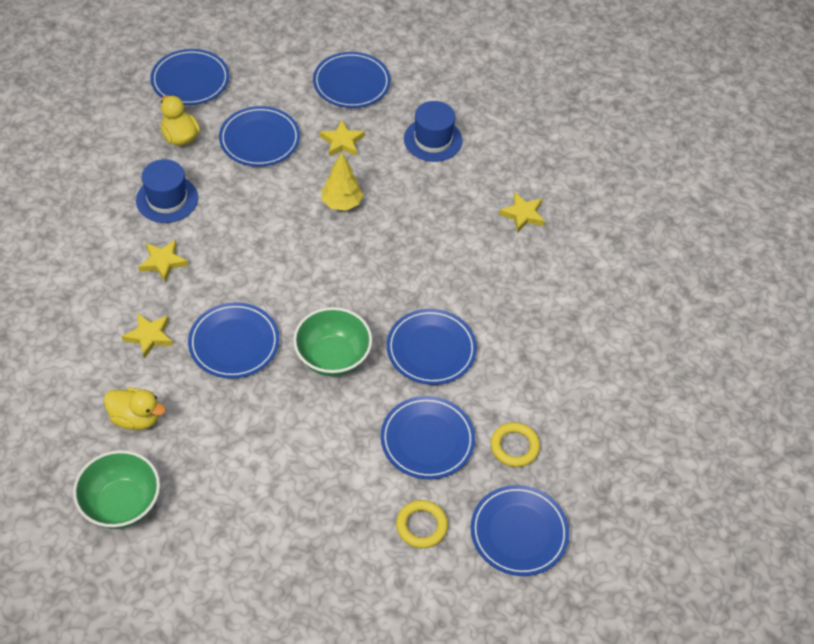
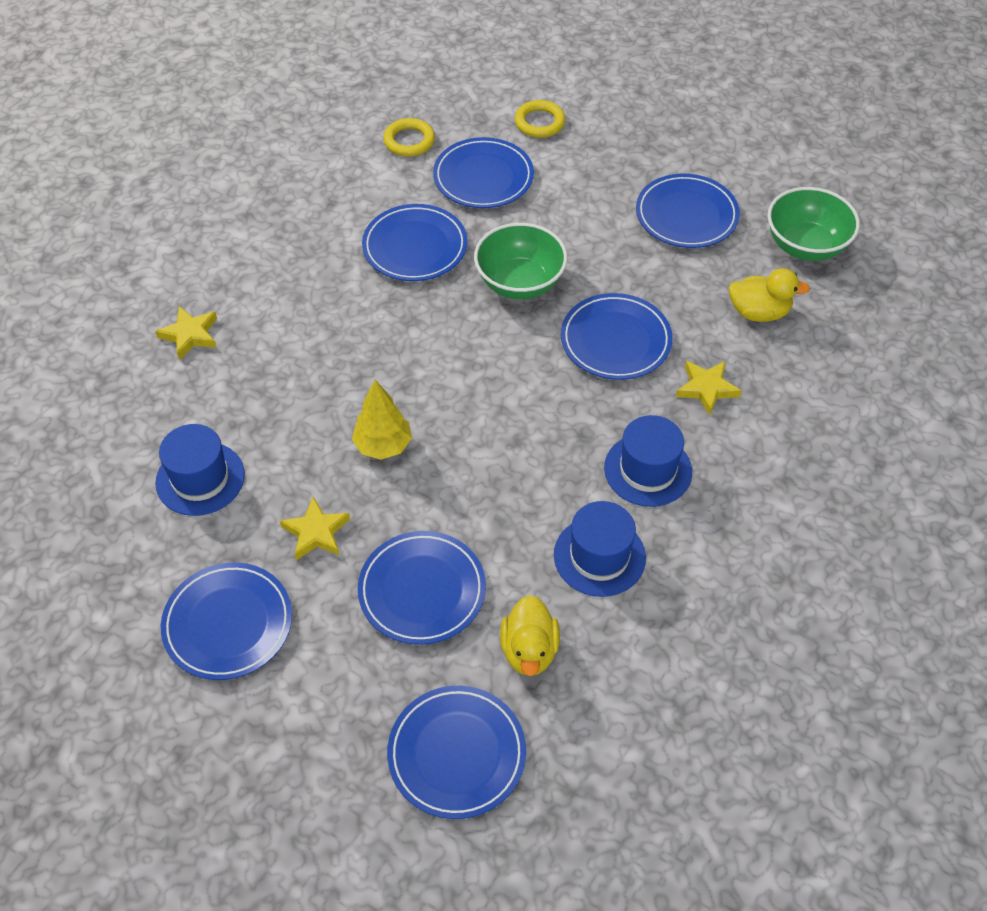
camera: 145 degrees left, 0 degrees up
(136, 418) = (759, 312): yellow duck -> yellow duck turned 135 degrees clockwise
(163, 262) = (648, 470): yellow star -> blue hat
(519, 532) = (461, 87): blue plate -> blue plate (686, 215)

